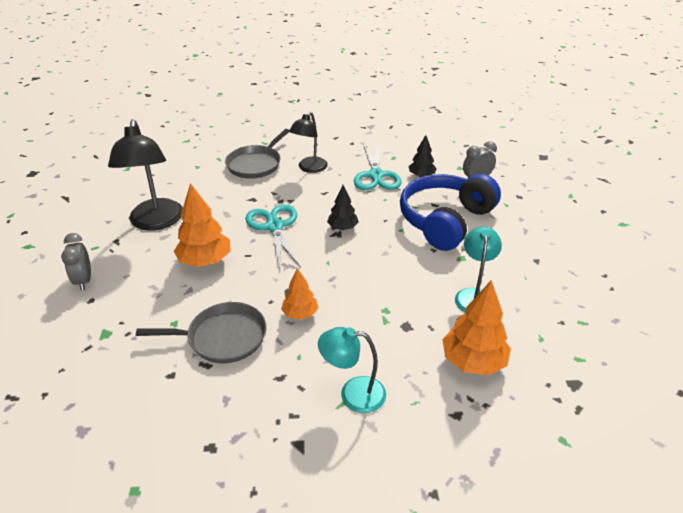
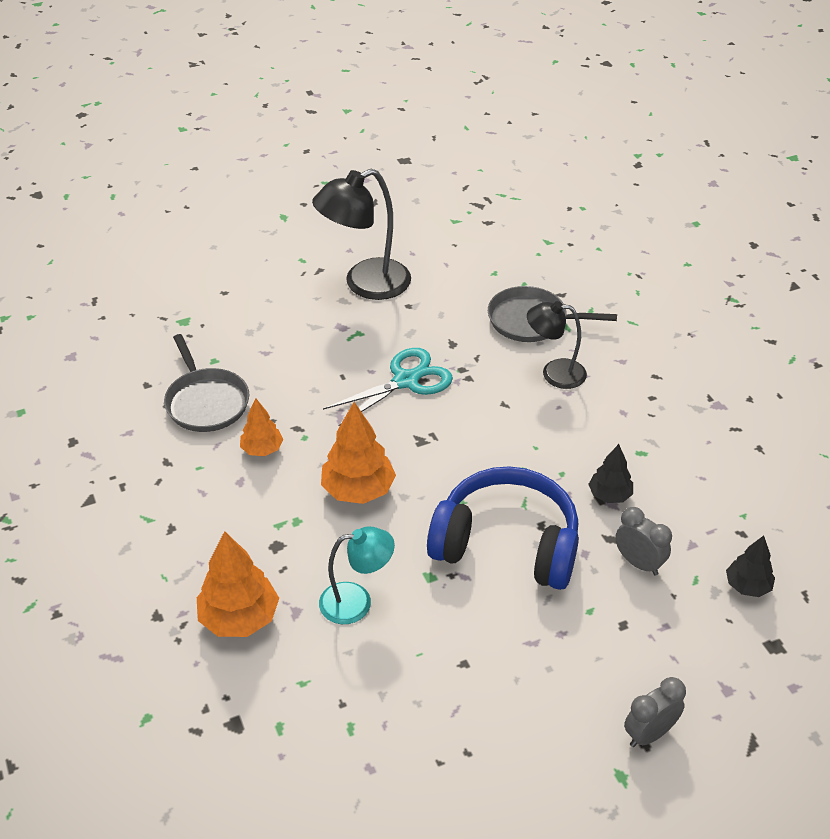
camera: 70 degrees right, 5 degrees up
(84, 280) = (249, 275): grey clock -> grey clock (649, 734)
(205, 261) = (316, 347): orange tree -> orange tree (358, 490)
(342, 228) = (435, 442): black tree -> black tree (747, 586)
(353, 394) = (161, 523): turquoise lamp -> none
(376, 175) = (578, 445): turquoise scissors -> none

